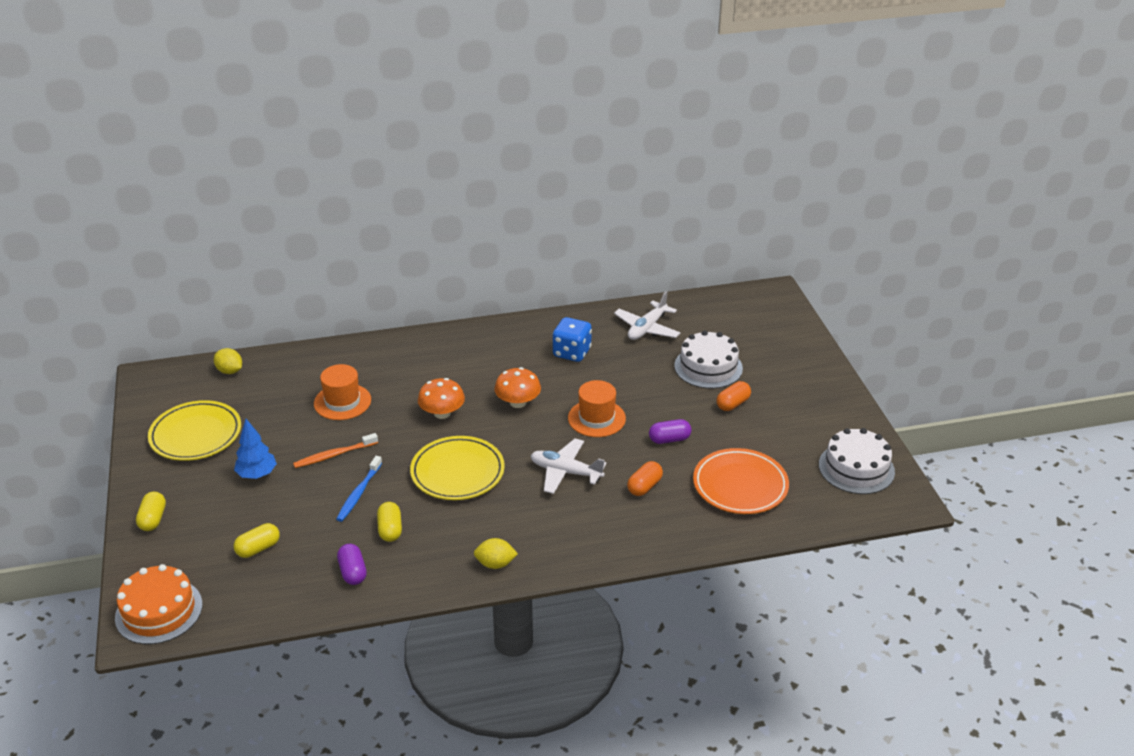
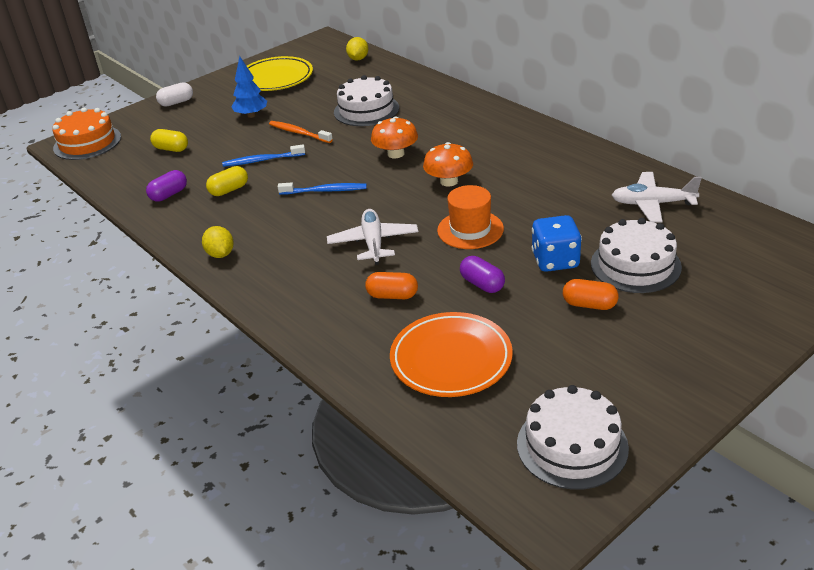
camera: 65 degrees right, 0 degrees up
(153, 519) = (176, 102): yellow capsule -> white capsule
(342, 402) = (366, 110): orange hat -> white cake
(457, 472) = (324, 191): yellow plate -> blue toothbrush
(572, 353) = (556, 179): blue dice -> blue dice (555, 261)

